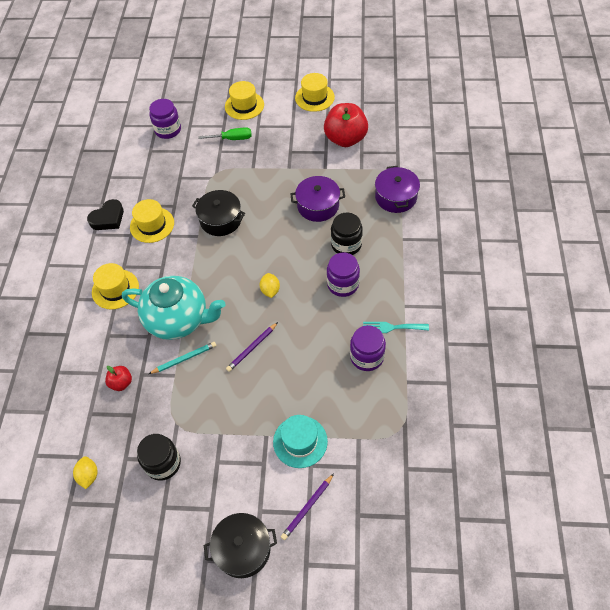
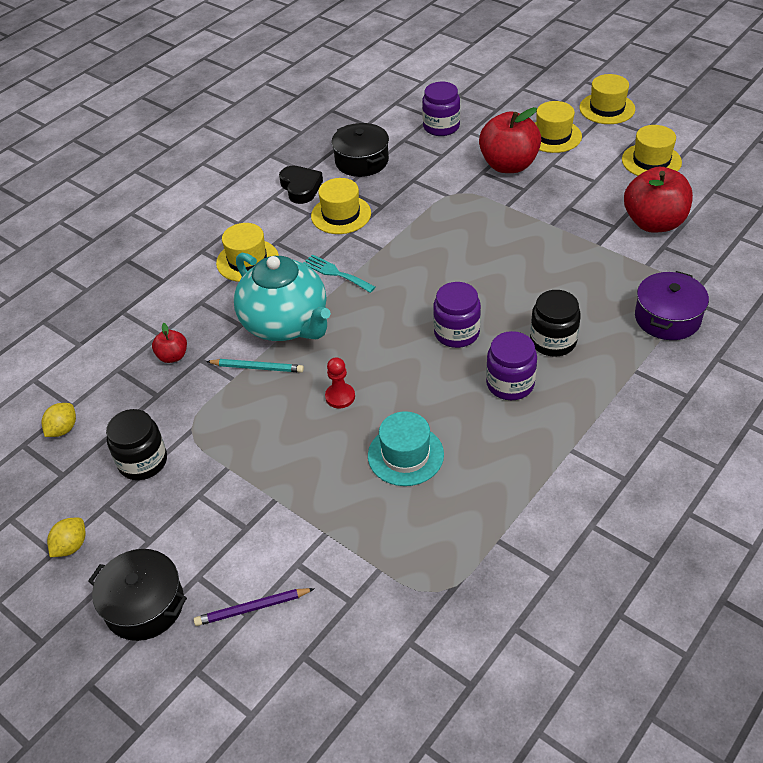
camera: 35 degrees right, 10 degrees down
(108, 218) = (301, 188): black heart -> black heart turned 105 degrees counterclockwise
(220, 220) = (421, 244): black pot -> black pot (361, 161)
(232, 139) = (508, 165): green screwdriver -> red apple
(252, 348) = (340, 397): purple pencil -> red pawn
(262, 72) = (607, 108): none -> yellow hat
(270, 290) = (414, 346): yellow lemon -> yellow lemon (71, 546)
(300, 441) = (307, 530): turquoise hat -> turquoise hat (405, 455)
(318, 206) = (553, 281): purple pot -> none
(367, 357) = (470, 482): purple jar -> purple jar (456, 333)
(392, 327) = (532, 466): turquoise fork -> turquoise fork (336, 273)

